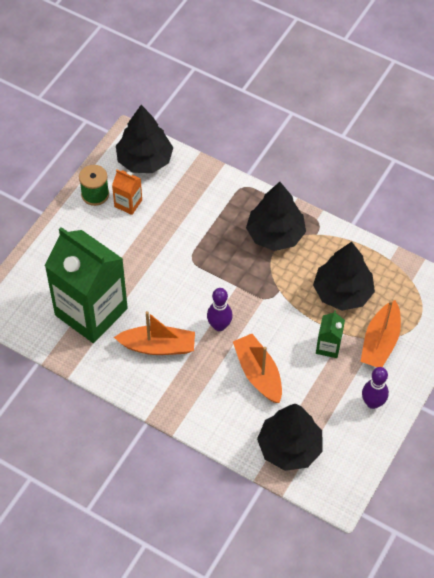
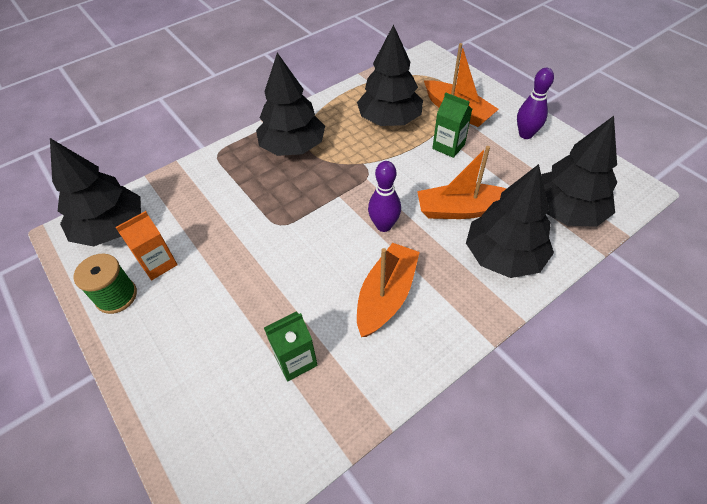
camera: 65 degrees left, 5 degrees down
(91, 312) = (295, 360): green carton -> green carton, size x0.42
(224, 411) = (503, 255): none -> black tree

